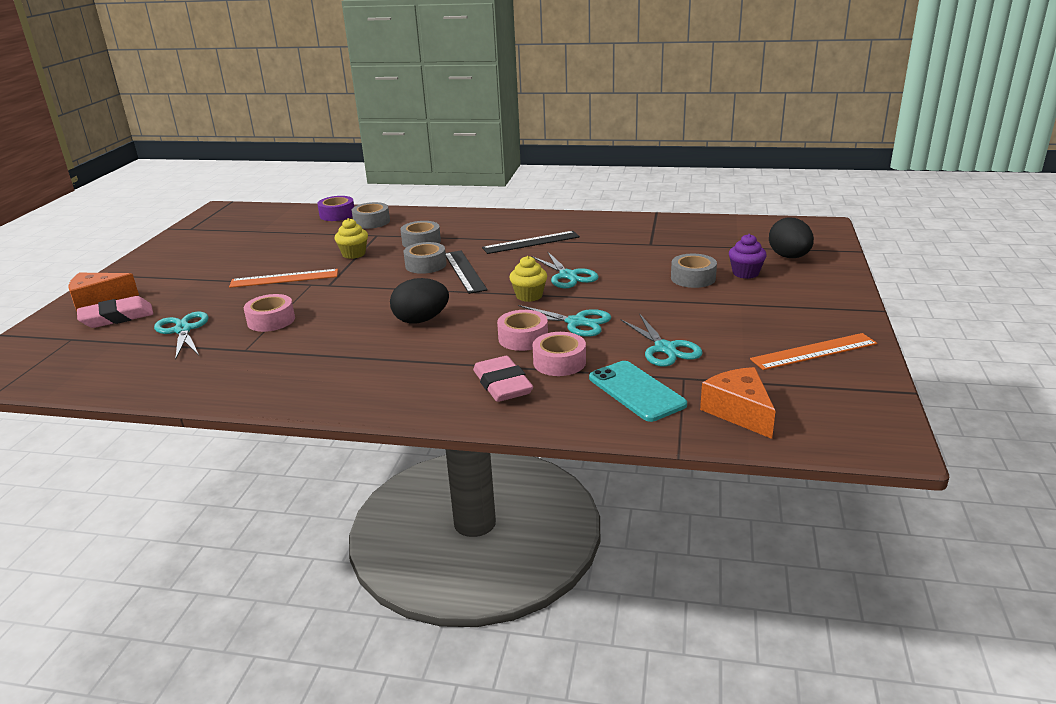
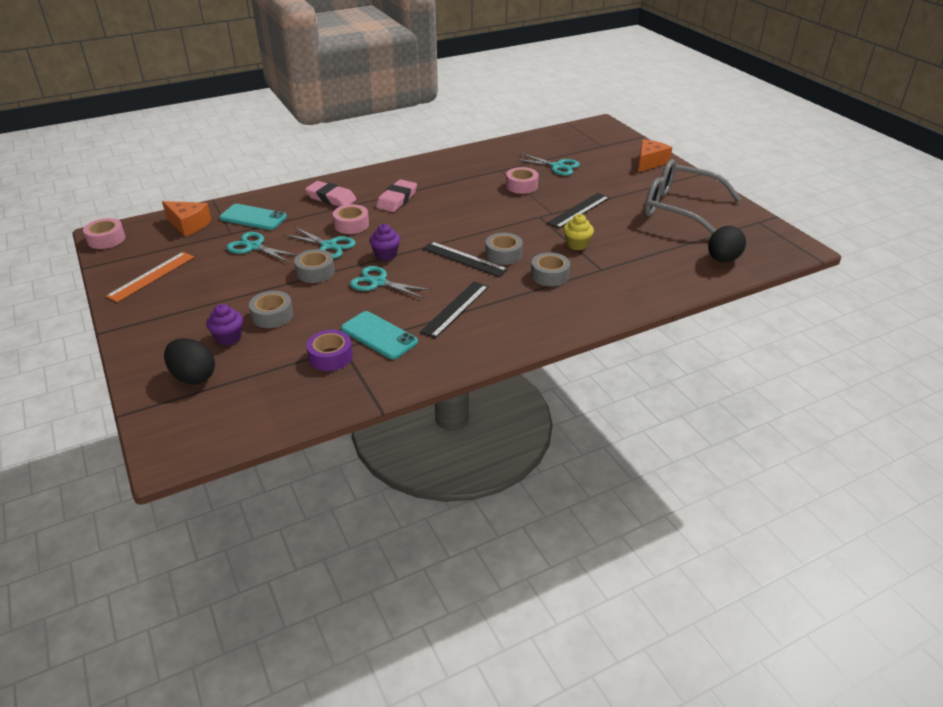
camera: 140 degrees right, 10 degrees up
(117, 317) = (611, 160): pink eraser -> pink eraser (397, 199)
(209, 253) = (679, 209): none -> grey glasses
(284, 278) = (578, 210): orange ruler -> black ruler
(337, 214) = (687, 279): purple tape -> purple tape (330, 356)
(371, 222) = (638, 282): grey tape -> grey tape (315, 272)
(421, 320) = (432, 215): black egg -> black egg (722, 259)
(529, 296) = (386, 255): yellow cupcake -> purple cupcake
(559, 362) = (312, 218): pink tape -> pink tape (106, 239)
(576, 322) = (329, 246): turquoise scissors -> turquoise scissors turned 135 degrees counterclockwise
(613, 243) = (379, 335): none -> turquoise phone

